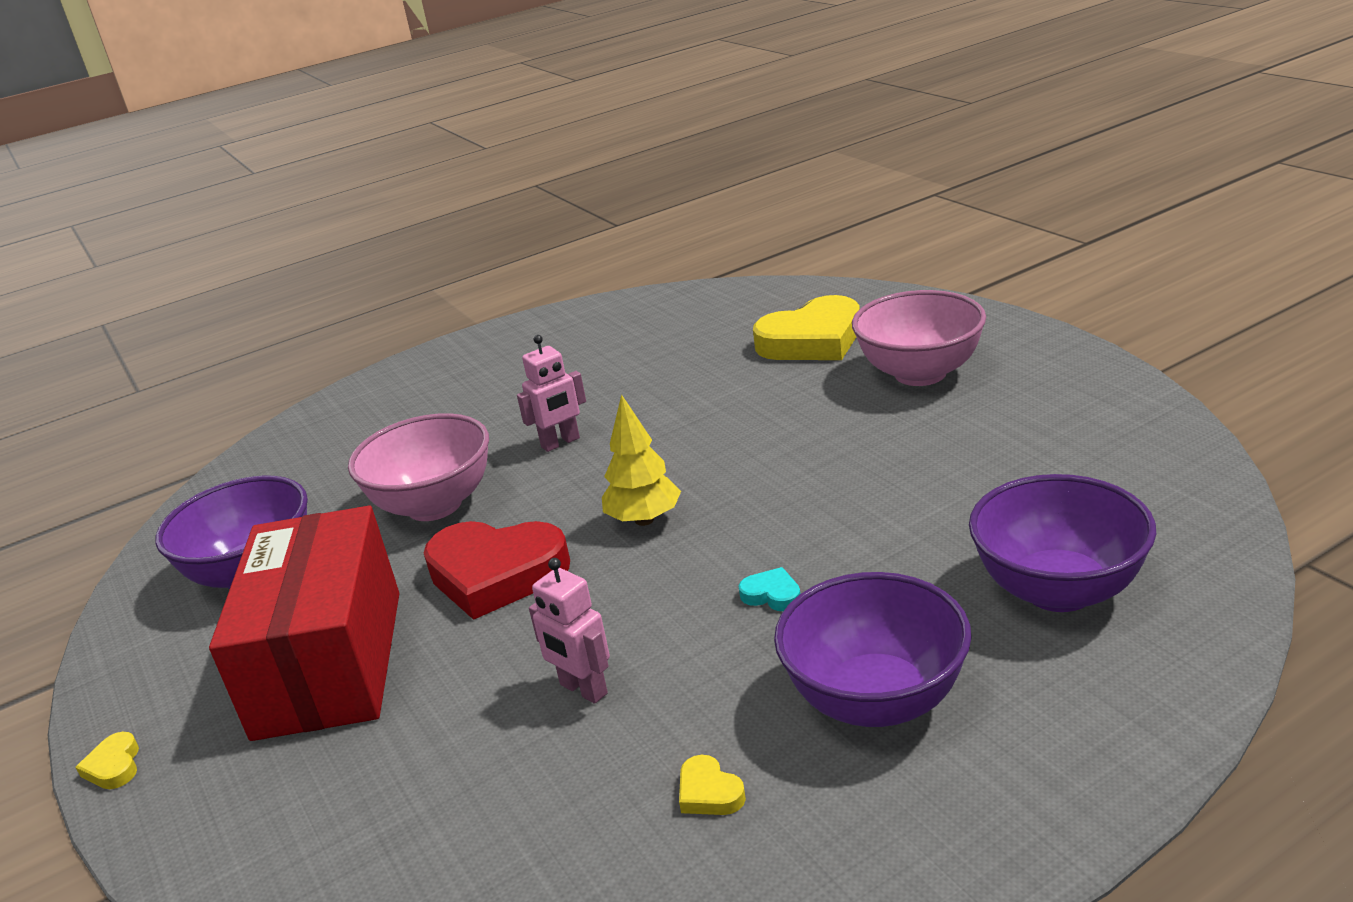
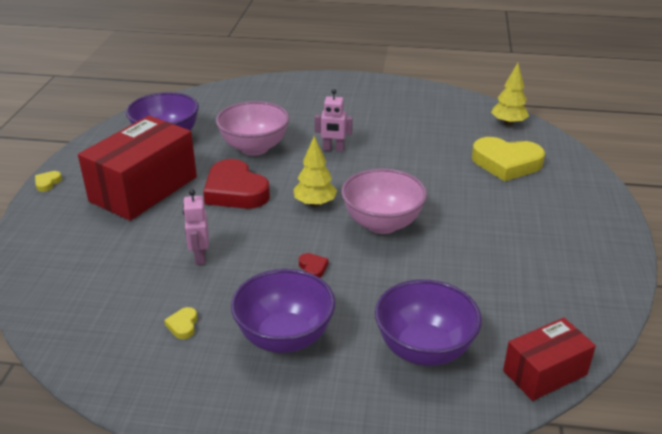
camera: 35 degrees right, 5 degrees up
(743, 299) = (508, 123): none -> yellow tree
(772, 595) = (313, 268): turquoise heart -> red heart
(920, 373) = (529, 210): pink bowl -> pink bowl (382, 224)
(1212, 523) = (545, 373): none -> red box

